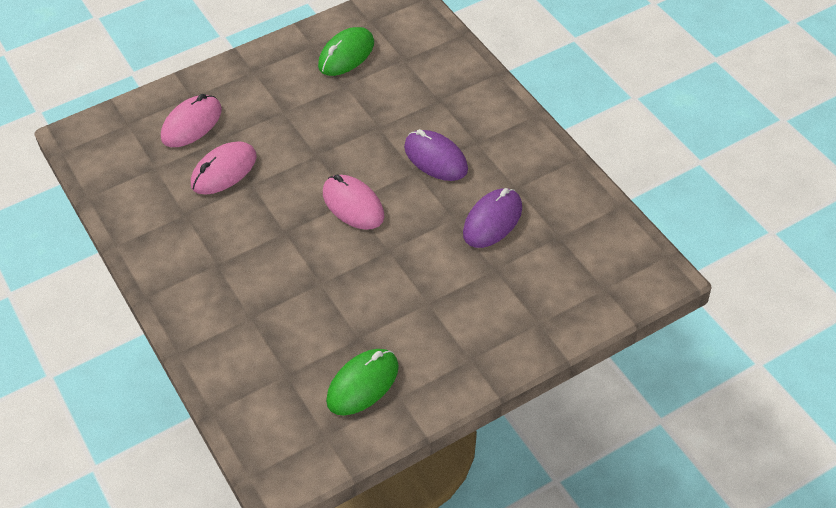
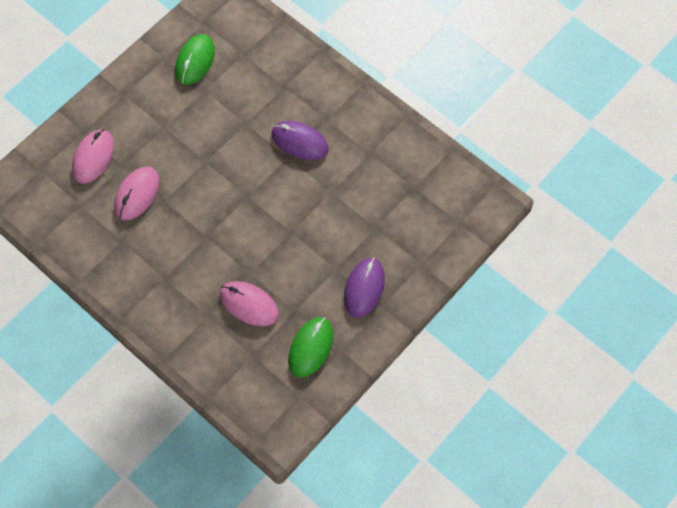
camera: 20 degrees left, 15 degrees up
(353, 205) = (250, 199): pink mouse -> pink mouse (249, 304)
(492, 221) = (361, 186): purple mouse -> purple mouse (364, 288)

